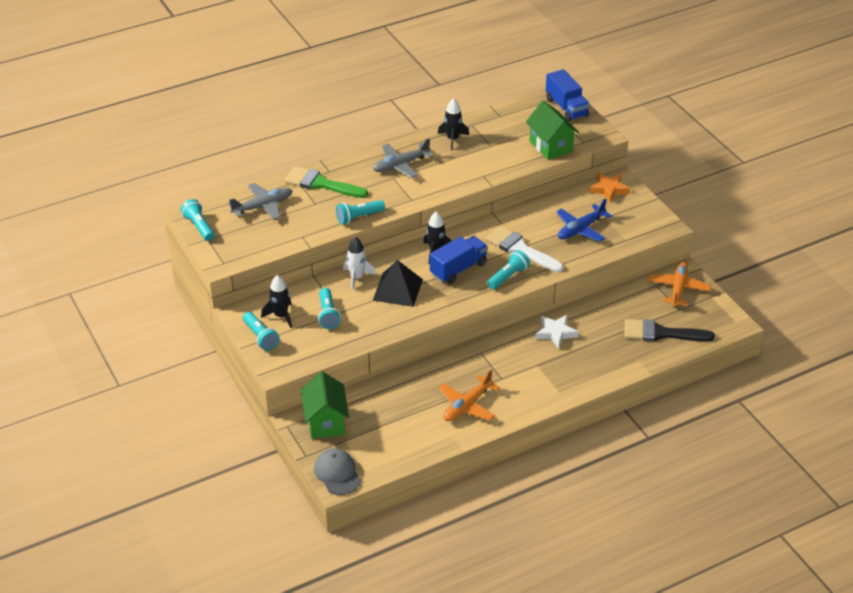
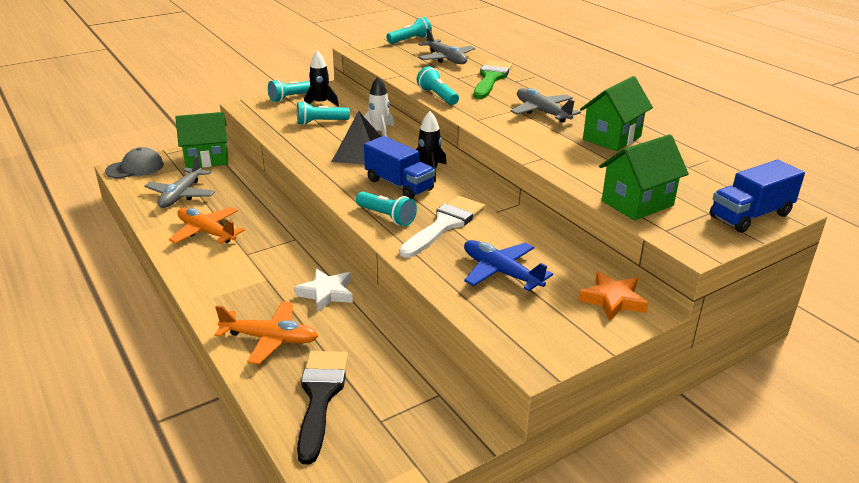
camera: 85 degrees right, 10 degrees down
(399, 430) = (181, 195): none -> grey plane
(452, 139) = (612, 138): black rocket -> green house
(678, 288) = (434, 421): orange plane -> orange plane (270, 339)

